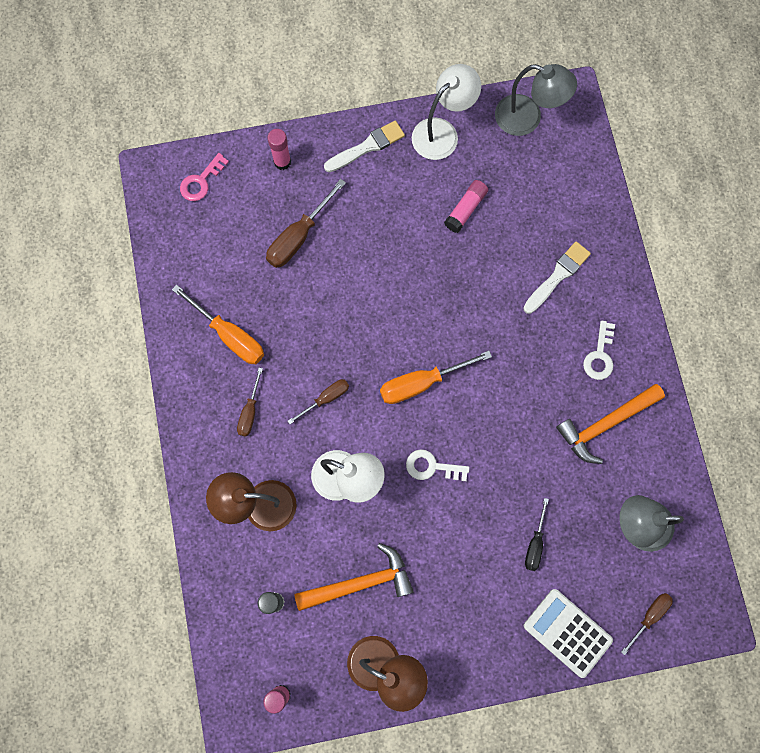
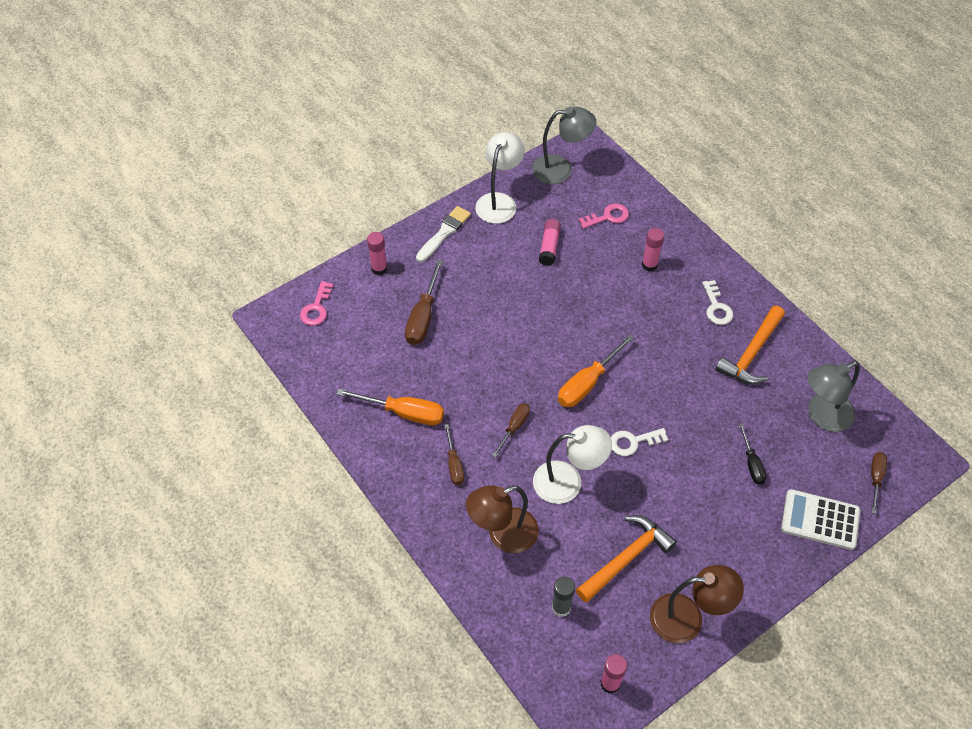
camera: 25 degrees left, 20 degrees down
(546, 199) = (608, 217): none -> pink key
(557, 276) = (649, 265): white brush -> pink glue stick

